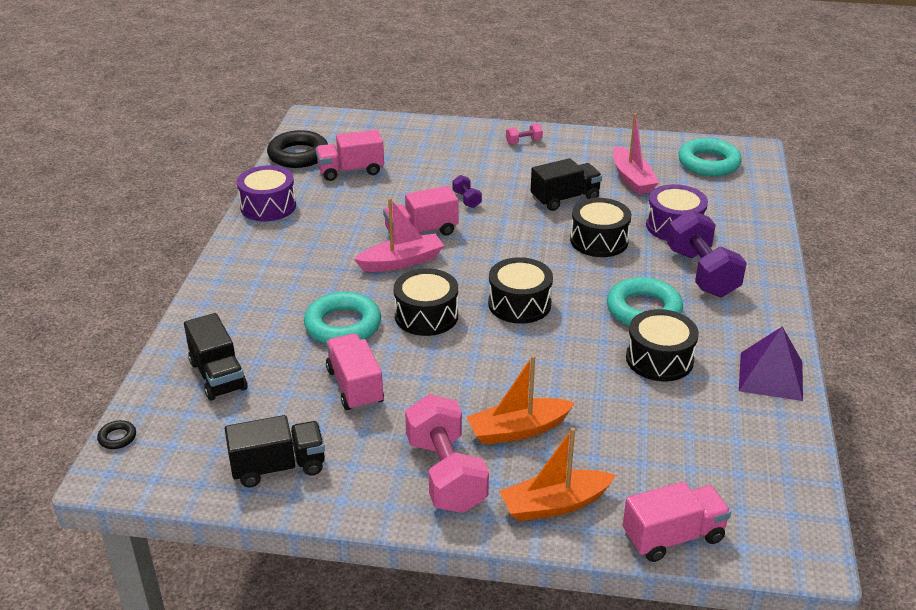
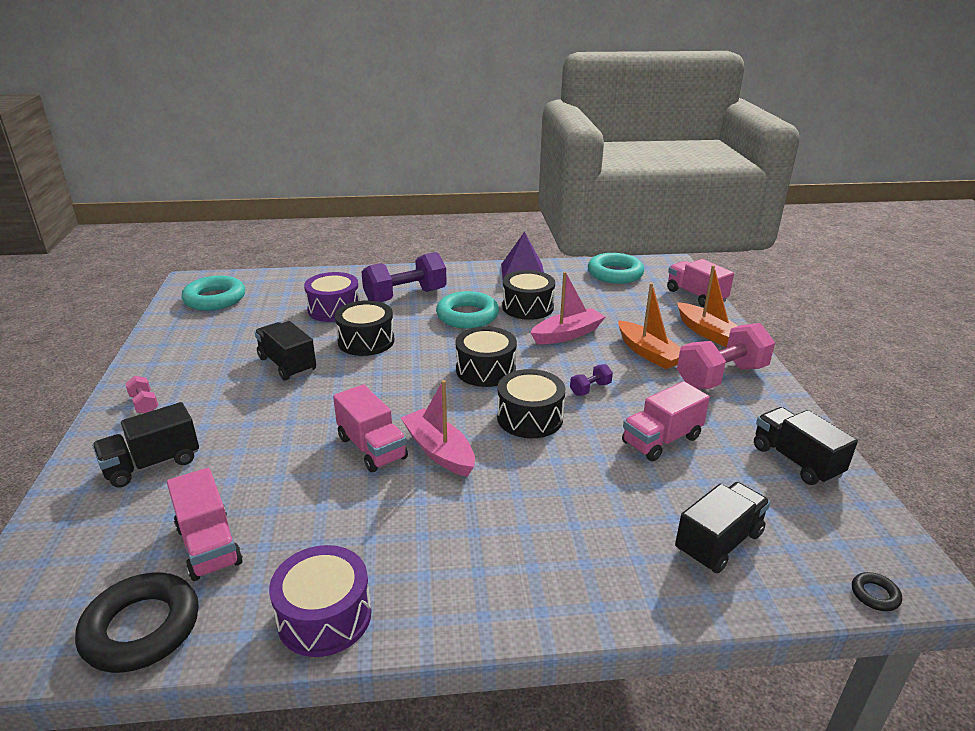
camera: 105 degrees left, 5 degrees down
(343, 325) = (575, 469): turquoise ring -> turquoise ring (615, 274)
(444, 149) = (152, 464): none -> black truck
(466, 199) = (292, 426): purple dumbbell -> purple dumbbell (590, 389)
(632, 179) = (244, 332): pink boat -> pink boat (567, 334)

